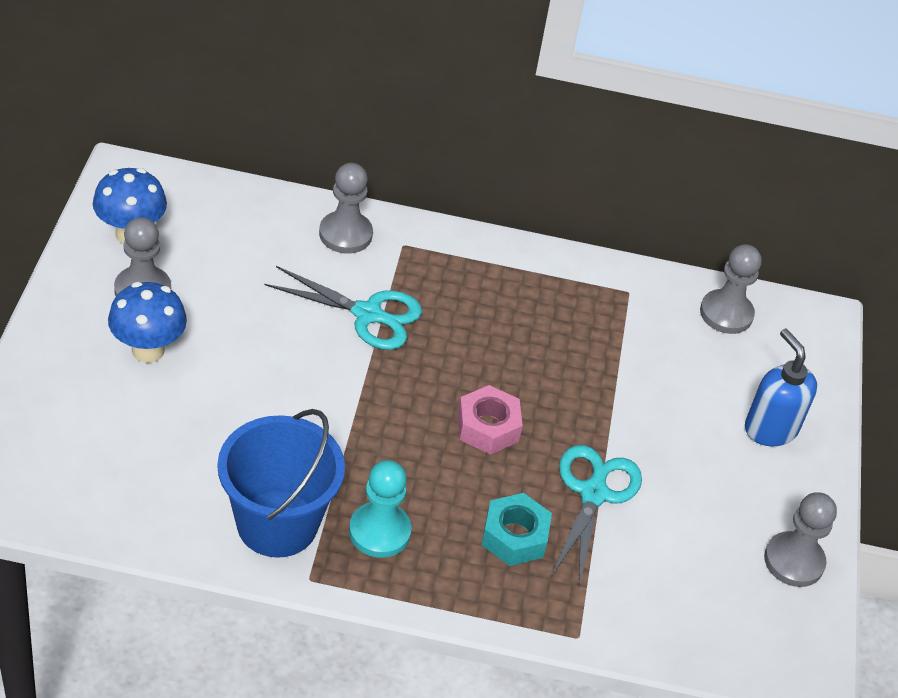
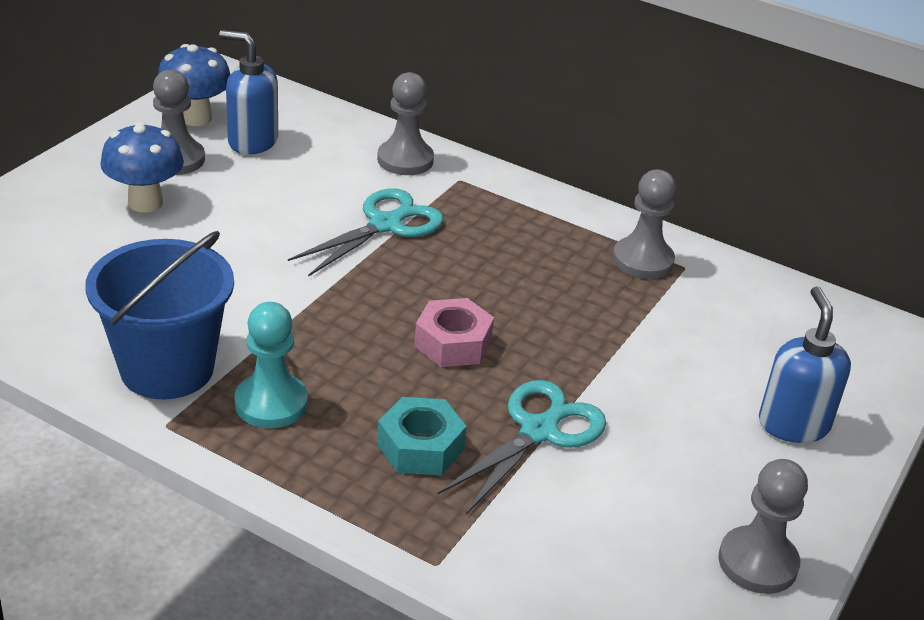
camera: 25 degrees right, 10 degrees down
(199, 249) = (252, 141): none -> blue soap dispenser
(369, 315) = (386, 224): turquoise scissors -> turquoise scissors turned 90 degrees counterclockwise
(726, 313) = (791, 309): grey pawn -> grey pawn (643, 260)

